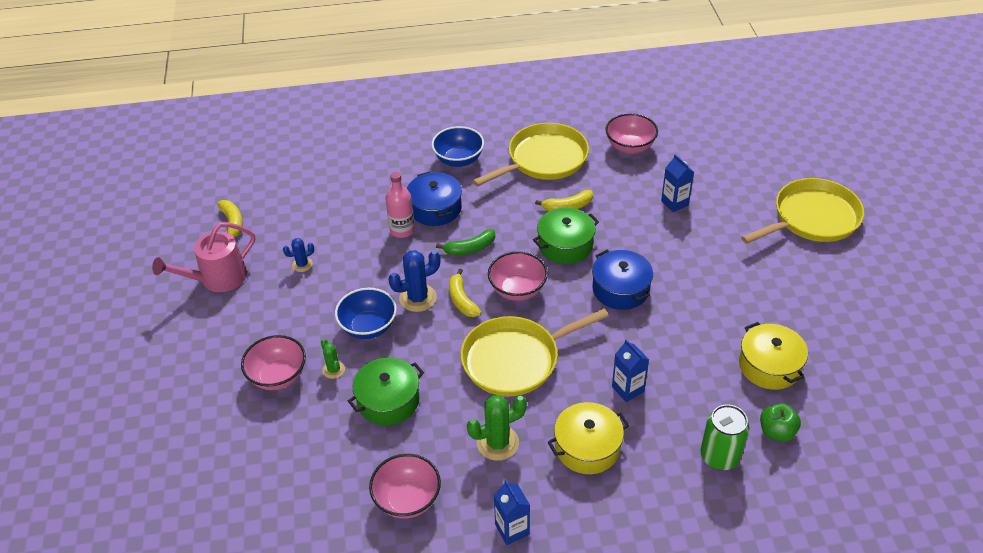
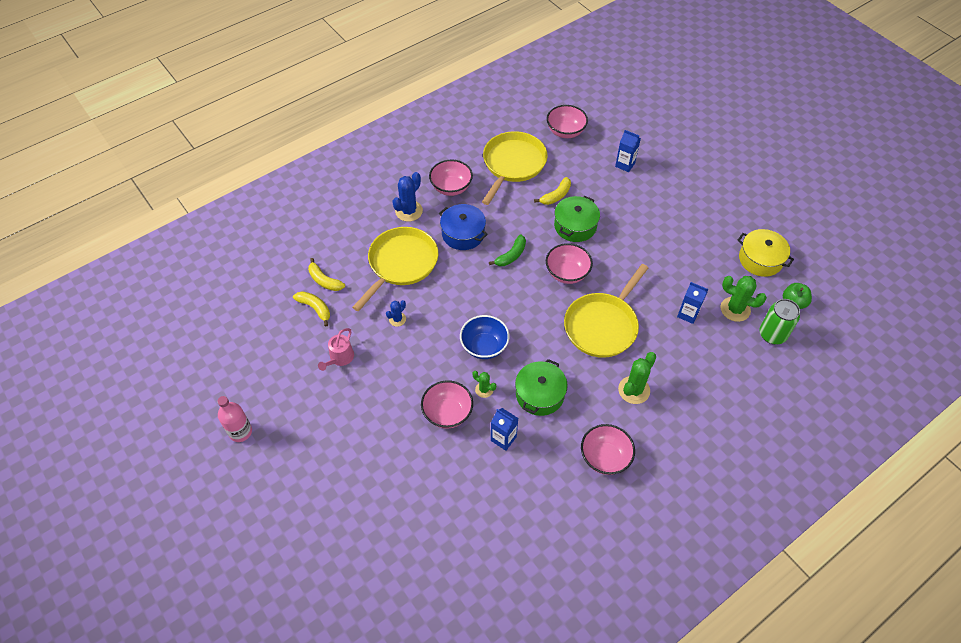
camera: 30 degrees left, 10 degrees up
(218, 278) = (340, 358): pink watering can -> pink watering can, size x0.63
(402, 230) = (451, 261): pink bottle -> pink bottle (240, 432)
(418, 298) = (503, 309): blue cactus -> blue cactus (409, 211)
(458, 160) = (451, 188): blue bowl -> pink bowl
(462, 300) = (535, 297): yellow banana -> yellow banana (324, 280)
(512, 529) = (685, 444): blue carton -> blue carton (503, 438)
(587, 447) = (691, 366): yellow pot -> none
(620, 289) = (634, 244): blue pot -> none
(692, 408) = (735, 309): none -> green cactus
(812, 218) = (718, 142): yellow pan -> yellow pan (401, 263)

